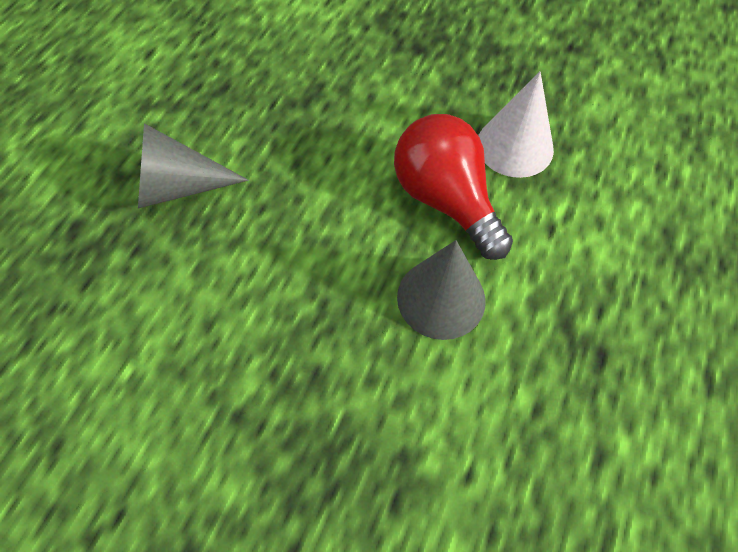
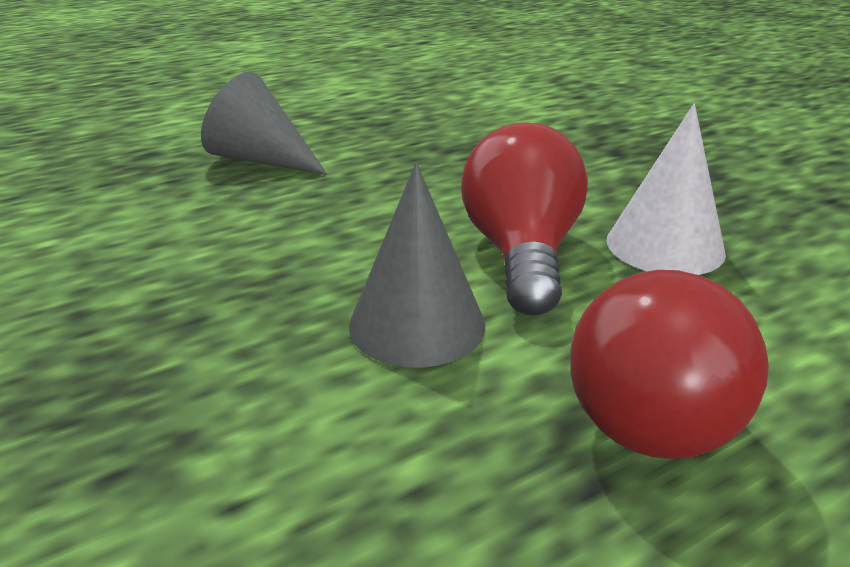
camera: 35 degrees right, 30 degrees down
(589, 288) = (649, 405): none -> red light bulb

